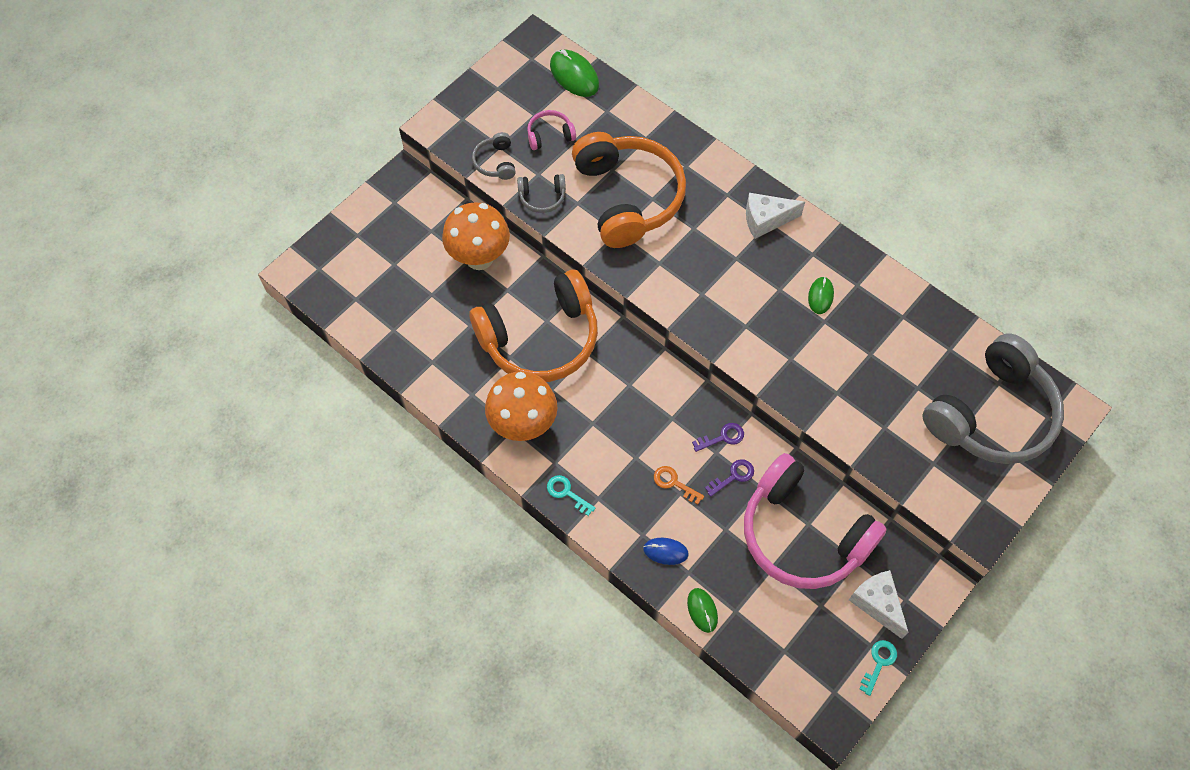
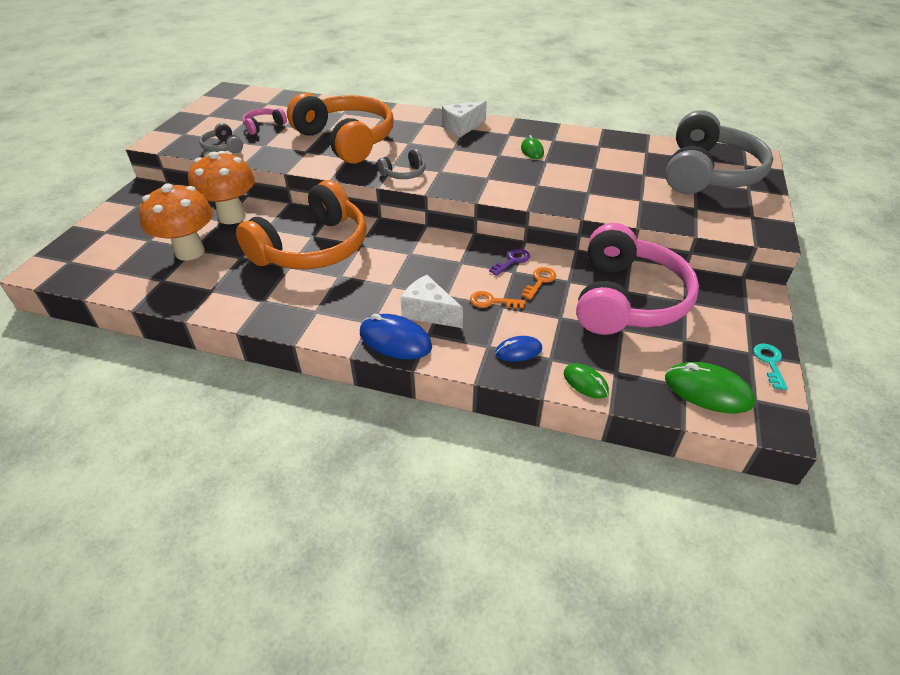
camera: 25 degrees left, 20 degrees down
(523, 425) = (325, 306): orange mushroom -> orange mushroom (190, 252)
(542, 197) = (273, 155): grey headphones -> grey headphones (404, 173)
(566, 493) = (395, 340): turquoise key -> blue mouse
(574, 75) = (269, 98): green mouse -> green mouse (707, 391)
(733, 476) = (540, 281): purple key -> orange key
(802, 534) = (627, 299): pink headphones -> pink headphones turned 90 degrees counterclockwise
(877, 604) = (728, 323): white cheese -> white cheese (429, 312)

